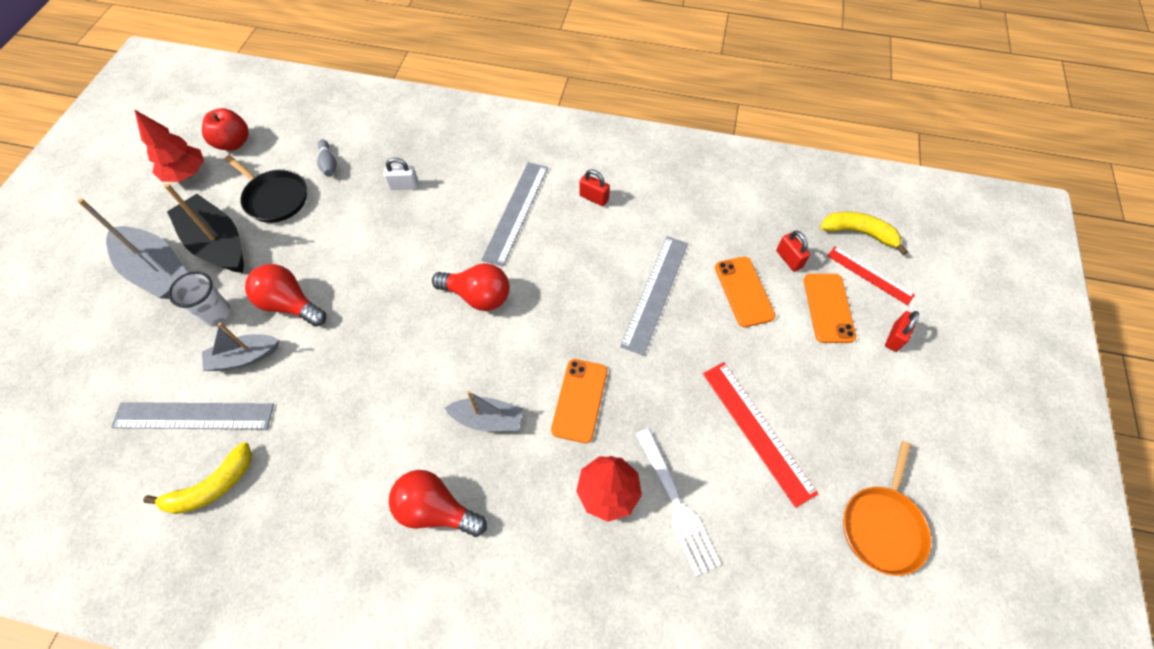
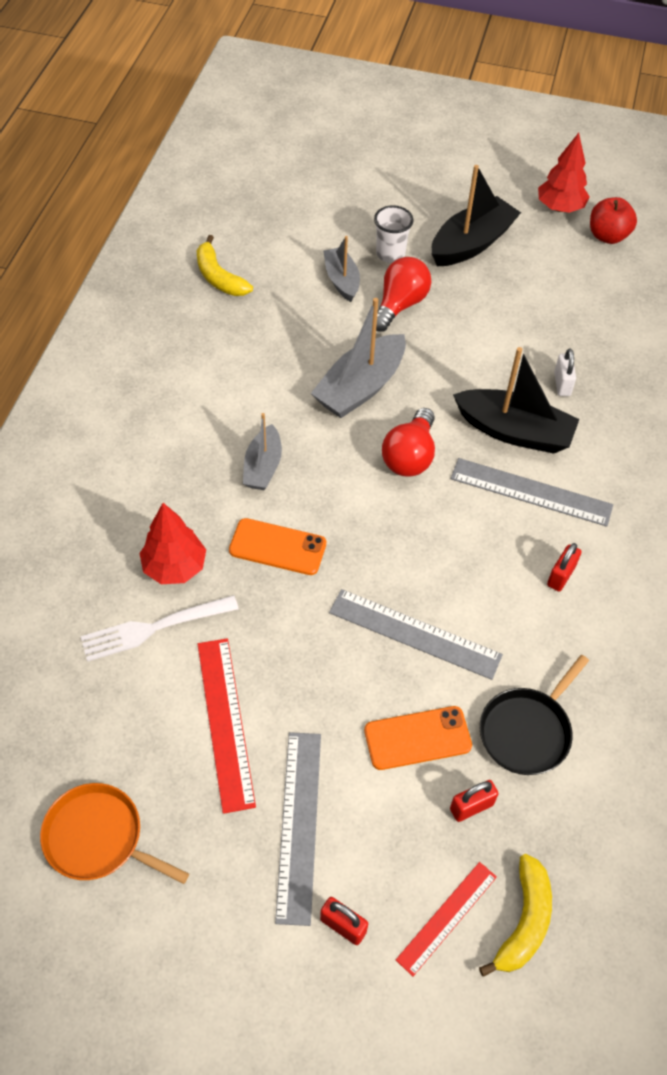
camera: 90 degrees right, 5 degrees down
(157, 271) = (437, 208): grey boat -> grey boat (360, 387)
(193, 416) = (284, 256): grey ruler -> grey ruler (298, 824)
(274, 198) = (534, 277): black pan -> black pan (527, 731)
(329, 164) = (587, 316): grey bowling pin -> none
(436, 509) = (177, 428): red light bulb -> none
(453, 220) = (514, 431): none -> black boat
(757, 431) = (226, 722): red ruler -> red ruler turned 75 degrees counterclockwise
(828, 308) = (391, 844): orange phone -> none

